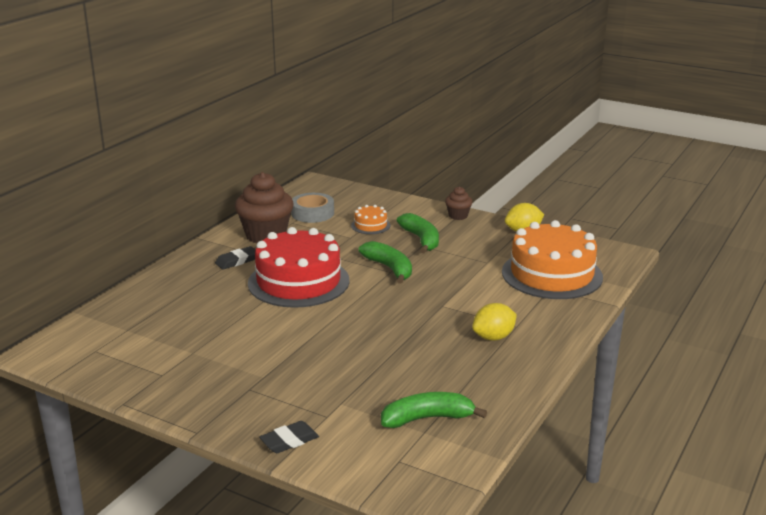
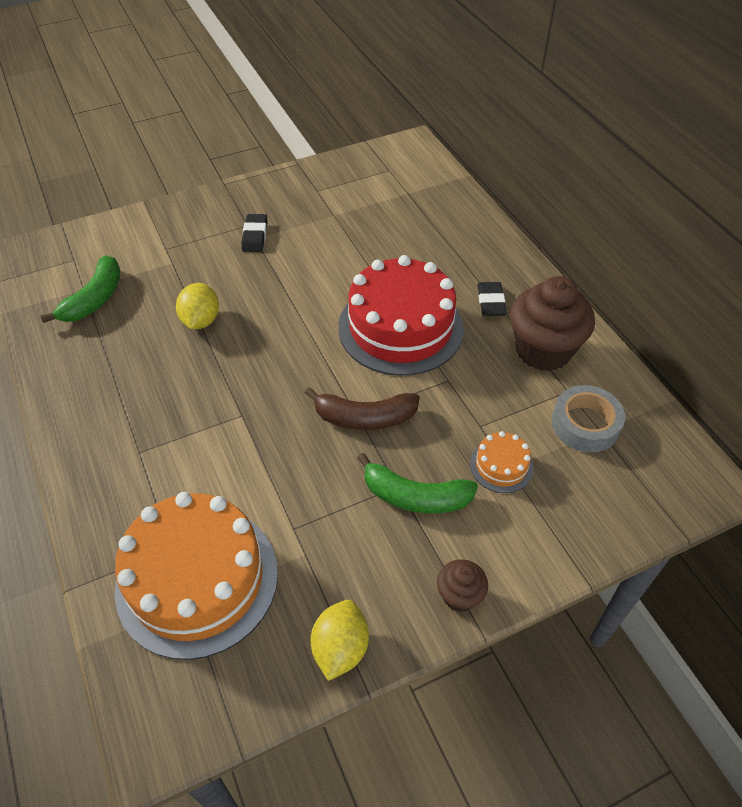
camera: 125 degrees right, 25 degrees up
(289, 441) = (161, 219): black eraser -> black eraser (255, 236)
(389, 268) = (364, 418): green banana -> brown banana
(493, 337) = (142, 417): yellow lemon -> yellow lemon (201, 320)

